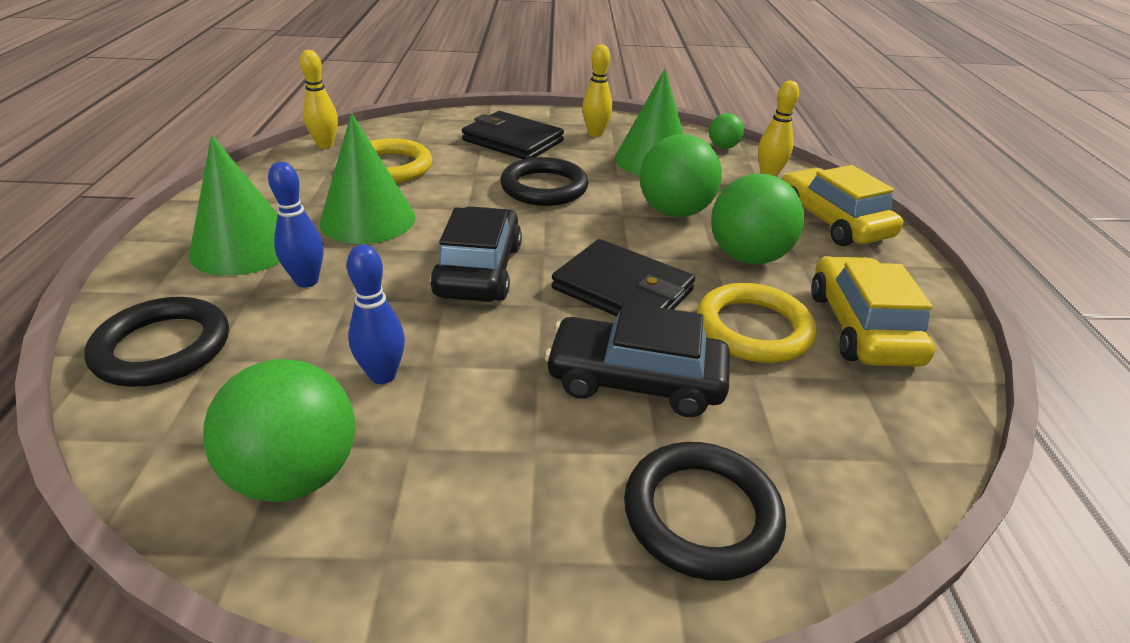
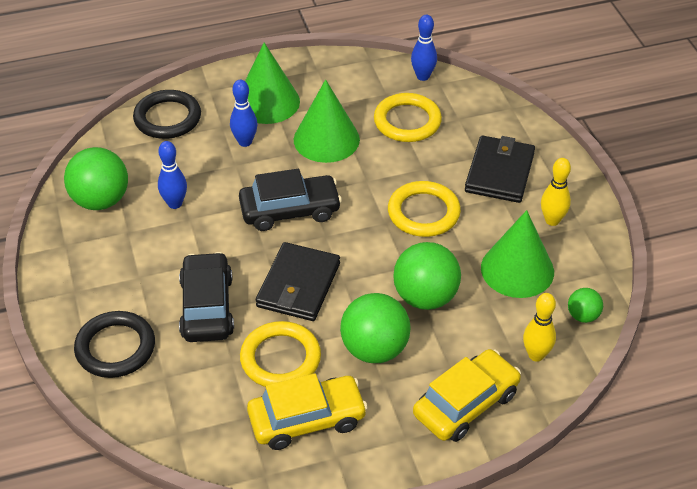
camera: 75 degrees right, 10 degrees up
(325, 145) = (423, 76): yellow bowling pin -> blue bowling pin
(544, 187) = (423, 213): black ring -> yellow ring

